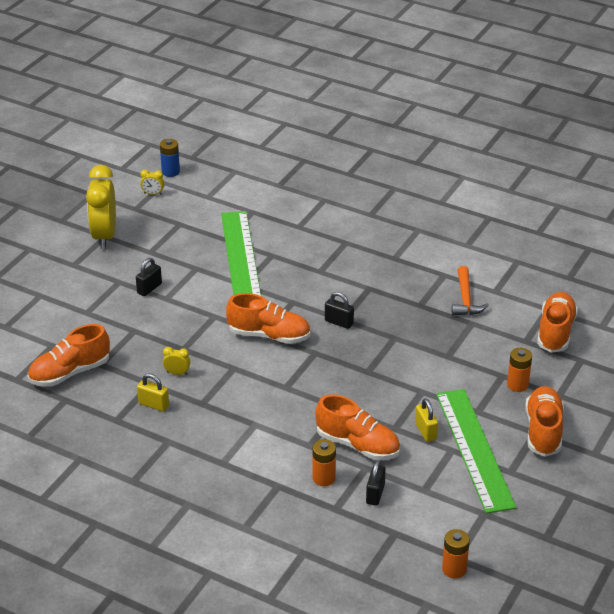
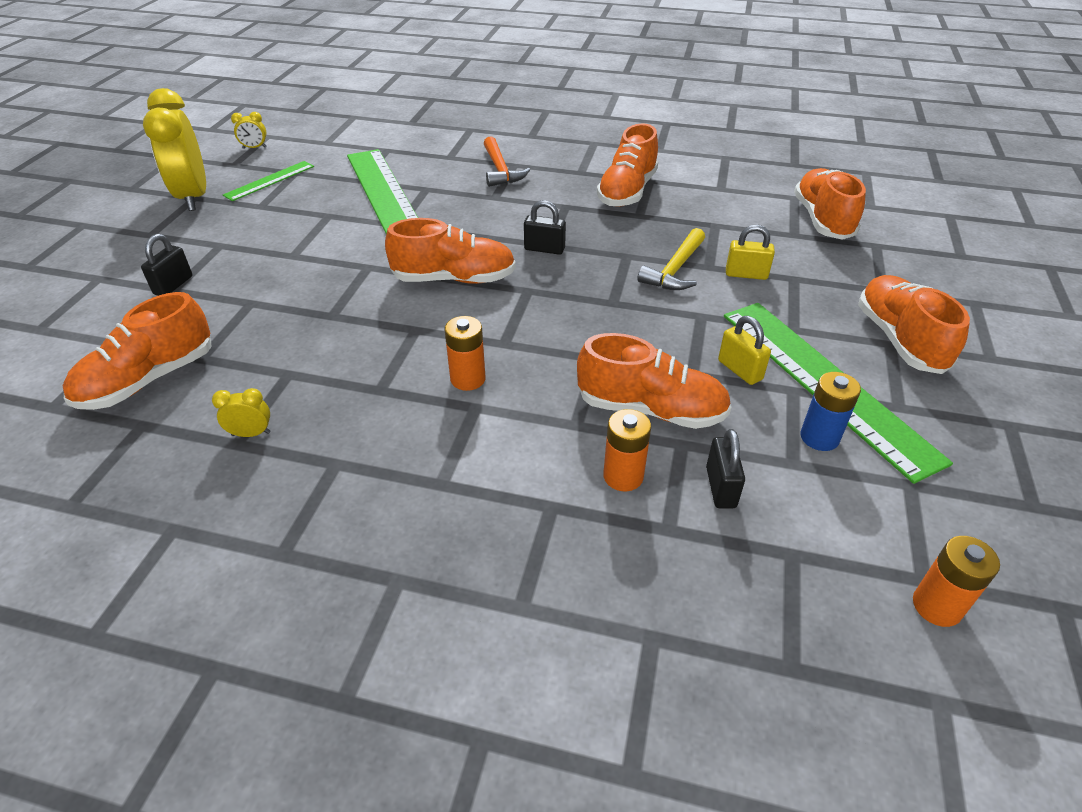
camera: 15 degrees left, 5 degrees up
(149, 288) = (265, 247): black padlock -> black padlock (173, 285)
(153, 405) = (298, 406): yellow padlock -> yellow padlock (746, 274)
(160, 229) = (269, 180): none -> green ruler
(170, 172) = (274, 125): blue battery -> blue battery (819, 437)
(177, 373) = (329, 351): yellow clock -> yellow clock (251, 433)
(421, 282) = (627, 191): none -> orange shoe
(422, 354) = (675, 269): none -> yellow hammer
(465, 299) = (691, 201): orange hammer -> orange hammer (500, 170)
(517, 385) = (822, 286): orange battery -> orange battery (468, 379)

